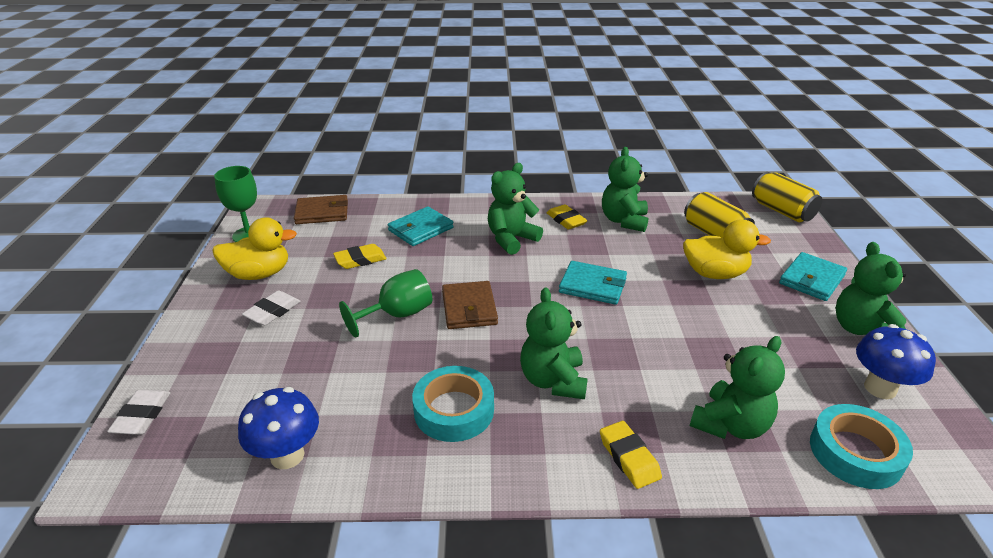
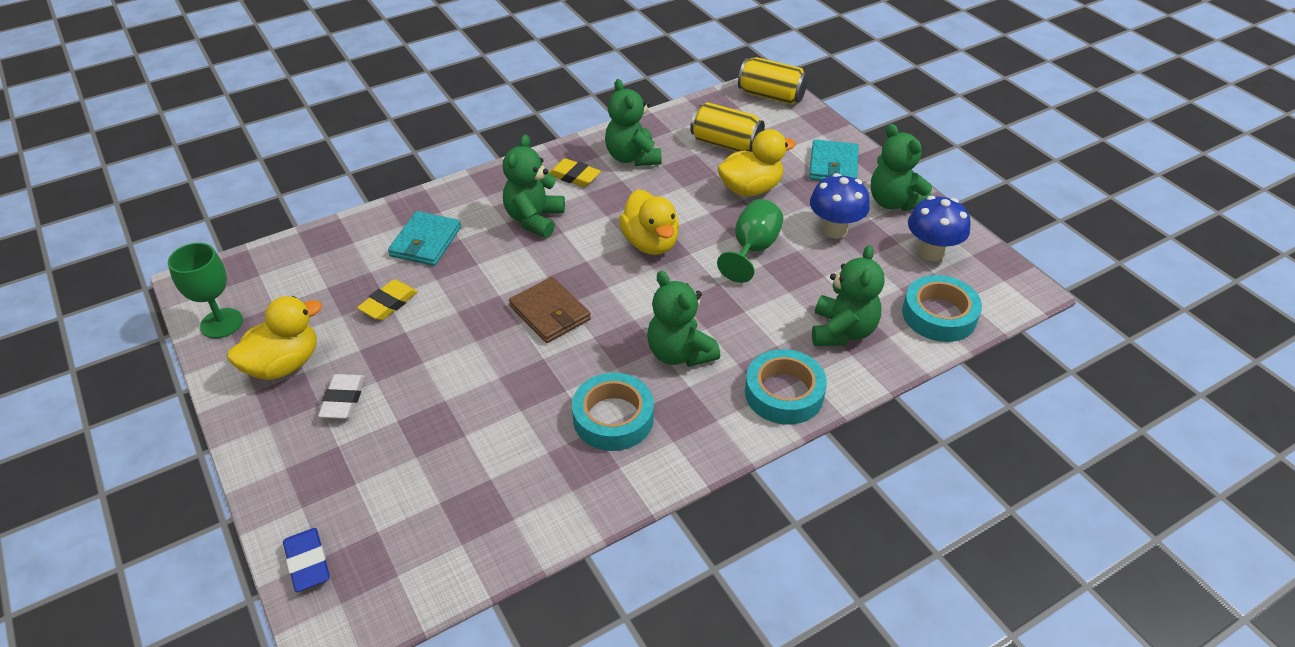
camera: 30 degrees left, 10 degrees up
(142, 416) = (307, 562): white eraser -> blue eraser
(287, 455) = (495, 527): blue mushroom -> blue mushroom (834, 230)
(322, 212) = (288, 261): brown wallet -> none
(397, 314) = (483, 348): green goblet -> green goblet (752, 249)
(593, 286) = (650, 243): turquoise wallet -> yellow duck
(629, 457) = (784, 393): yellow eraser -> turquoise tape

